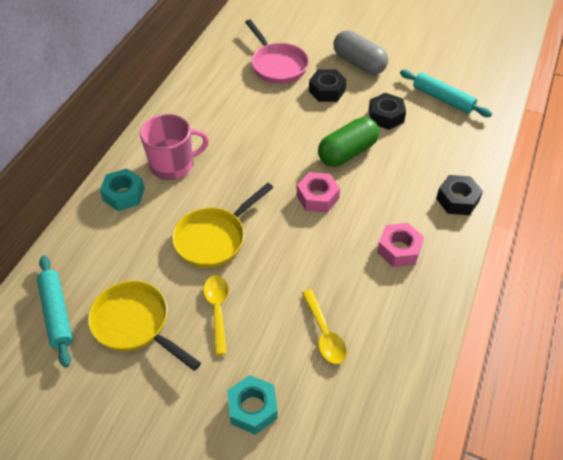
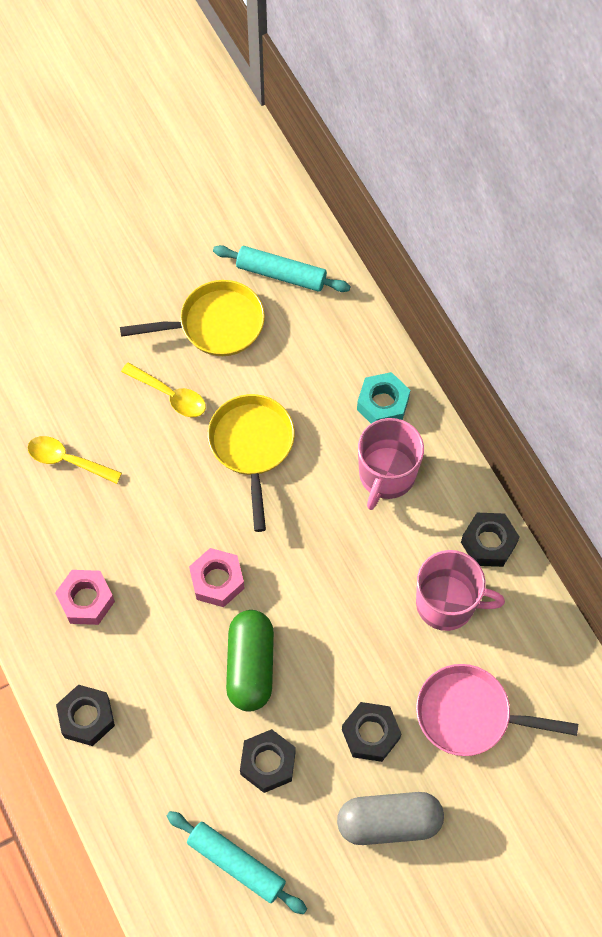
camera: 130 degrees right, 15 degrees up
(176, 104) = (488, 543): none -> black nut
(227, 101) = (447, 603): none -> pink mug
(252, 408) = (58, 358): turquoise nut -> none
(442, 99) = (236, 863): turquoise rolling pin -> turquoise rolling pin turned 45 degrees clockwise

